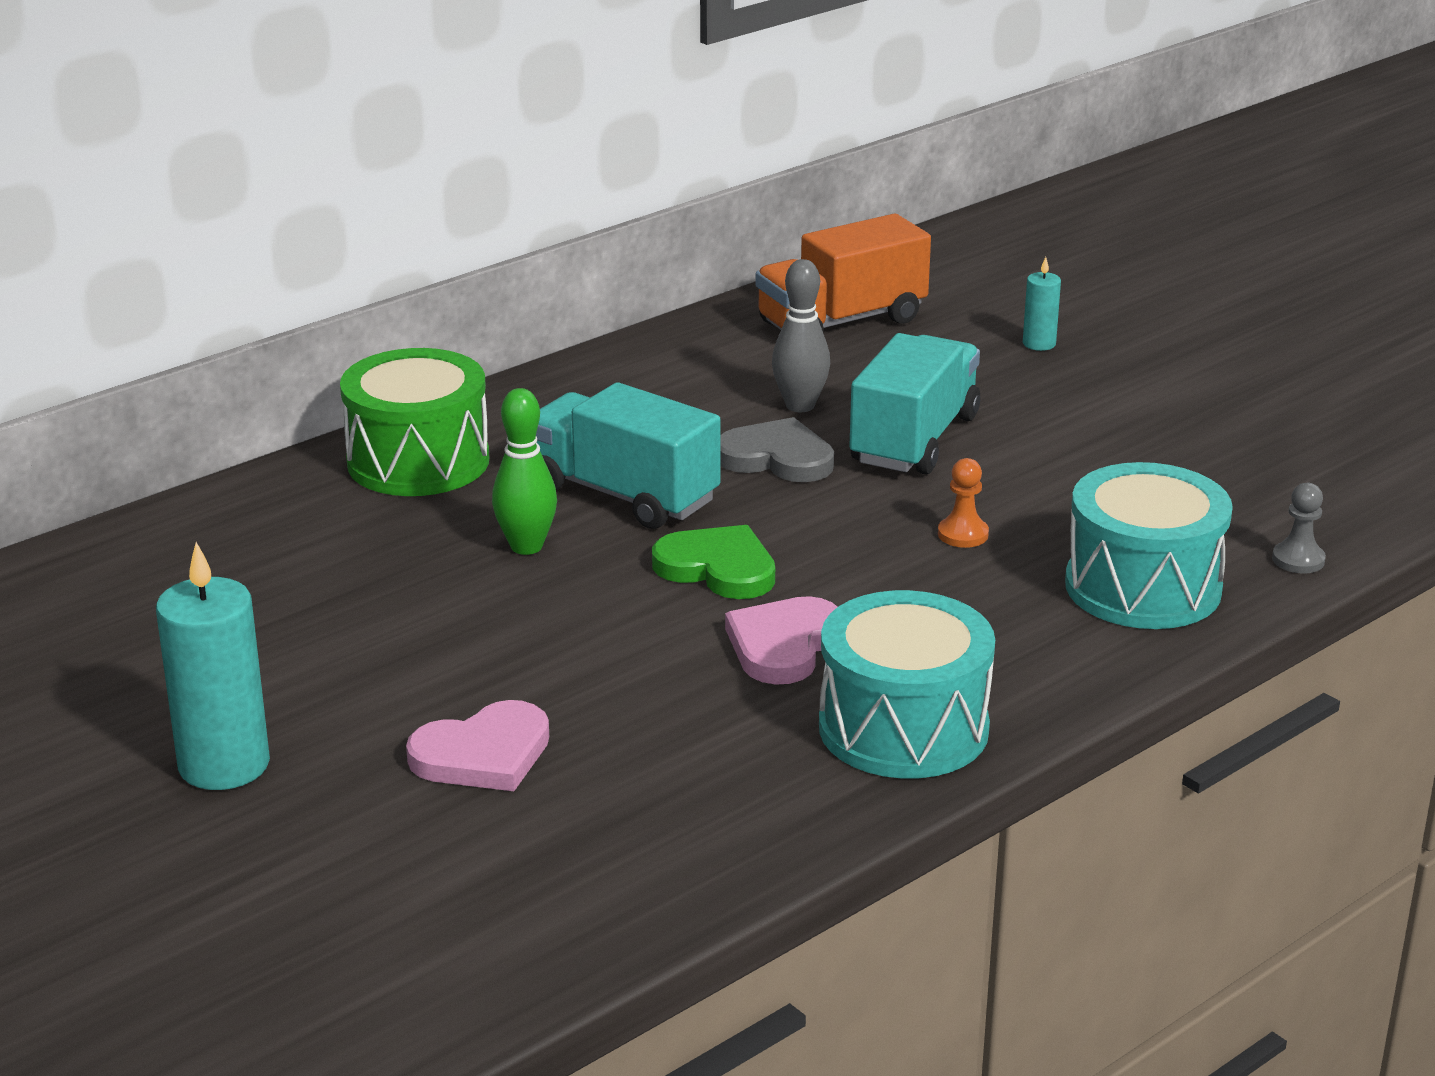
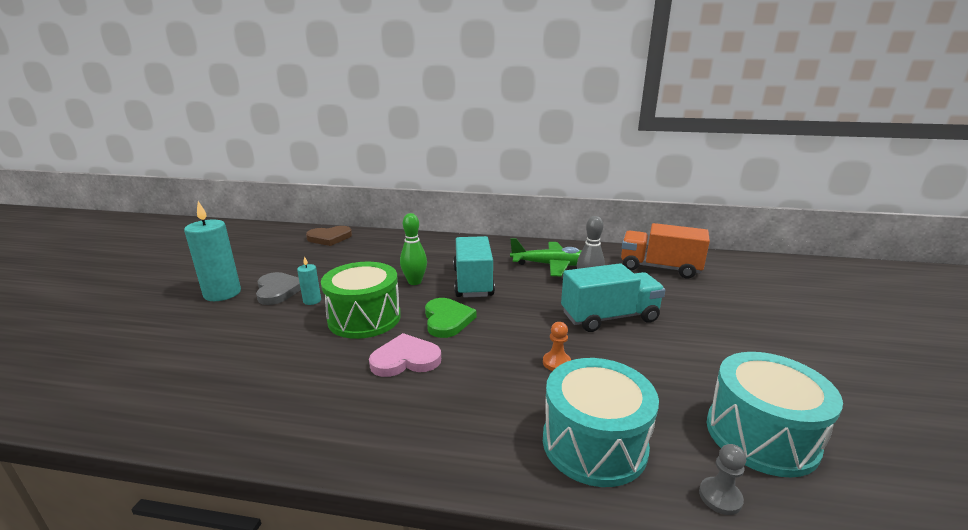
camera: 50 degrees right, 5 degrees down
(116, 566) = (329, 238): none -> brown heart
(418, 461) = (444, 247): green drum -> green drum (364, 318)
(483, 754) = (260, 332): pink heart -> none
(681, 399) = (552, 265): none -> green plane
(777, 458) = (544, 297): grey heart -> grey heart (278, 290)
(903, 728) = (365, 425): turquoise drum -> turquoise drum (761, 435)
(1039, 344) = (738, 310): turquoise candle -> turquoise candle (312, 301)

